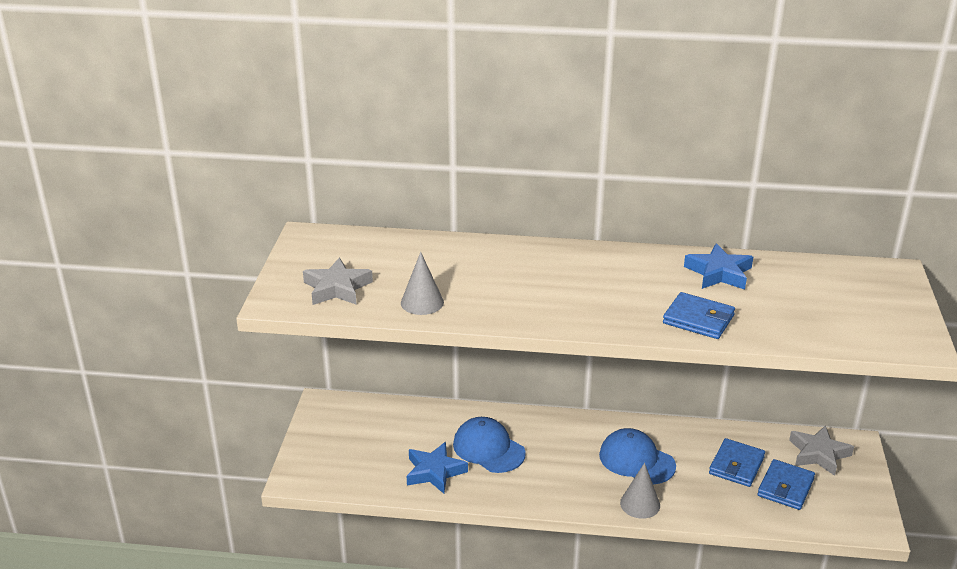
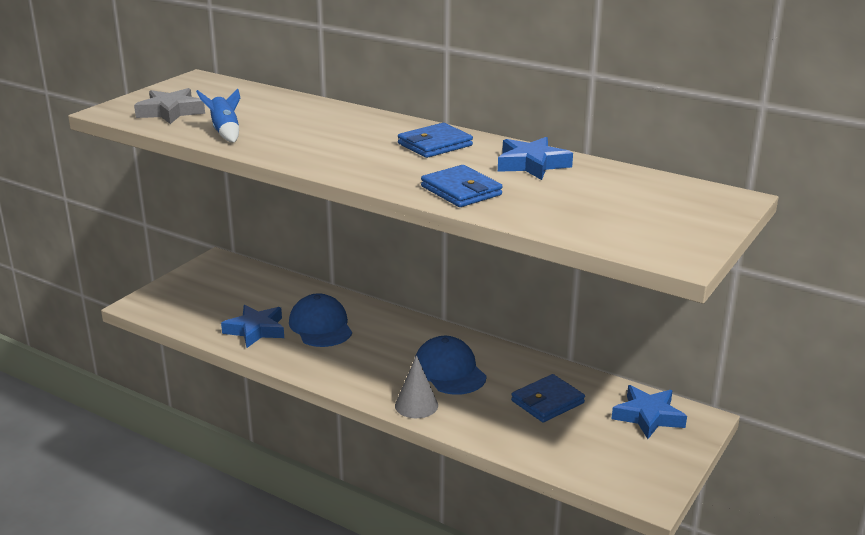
camera: 25 degrees right, 5 degrees down
(422, 302) = (225, 132): grey cone -> blue rocket
(785, 487) = (581, 434): blue wallet -> blue wallet (435, 144)
(818, 454) = (648, 416): grey star -> blue star

